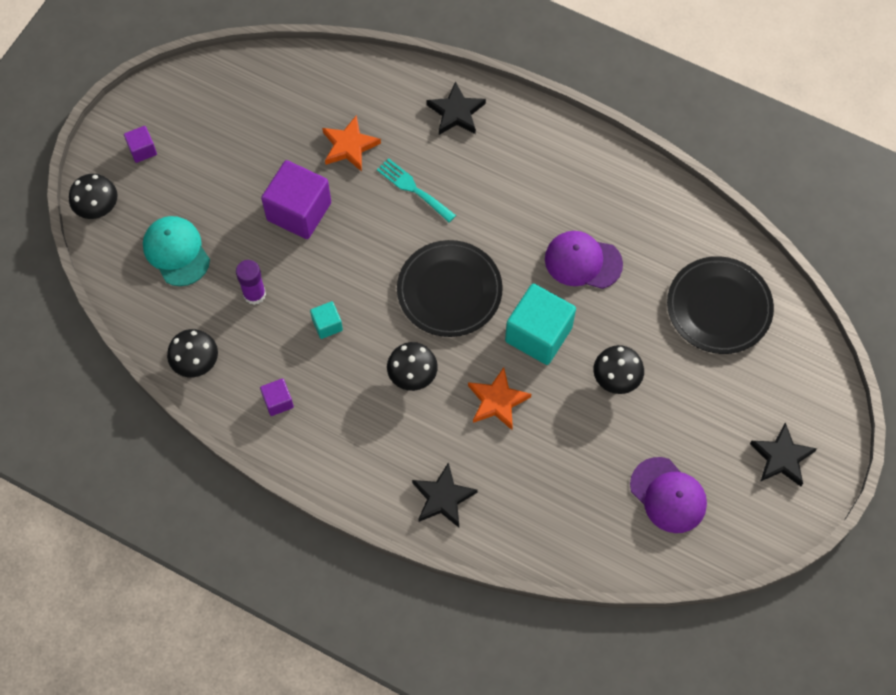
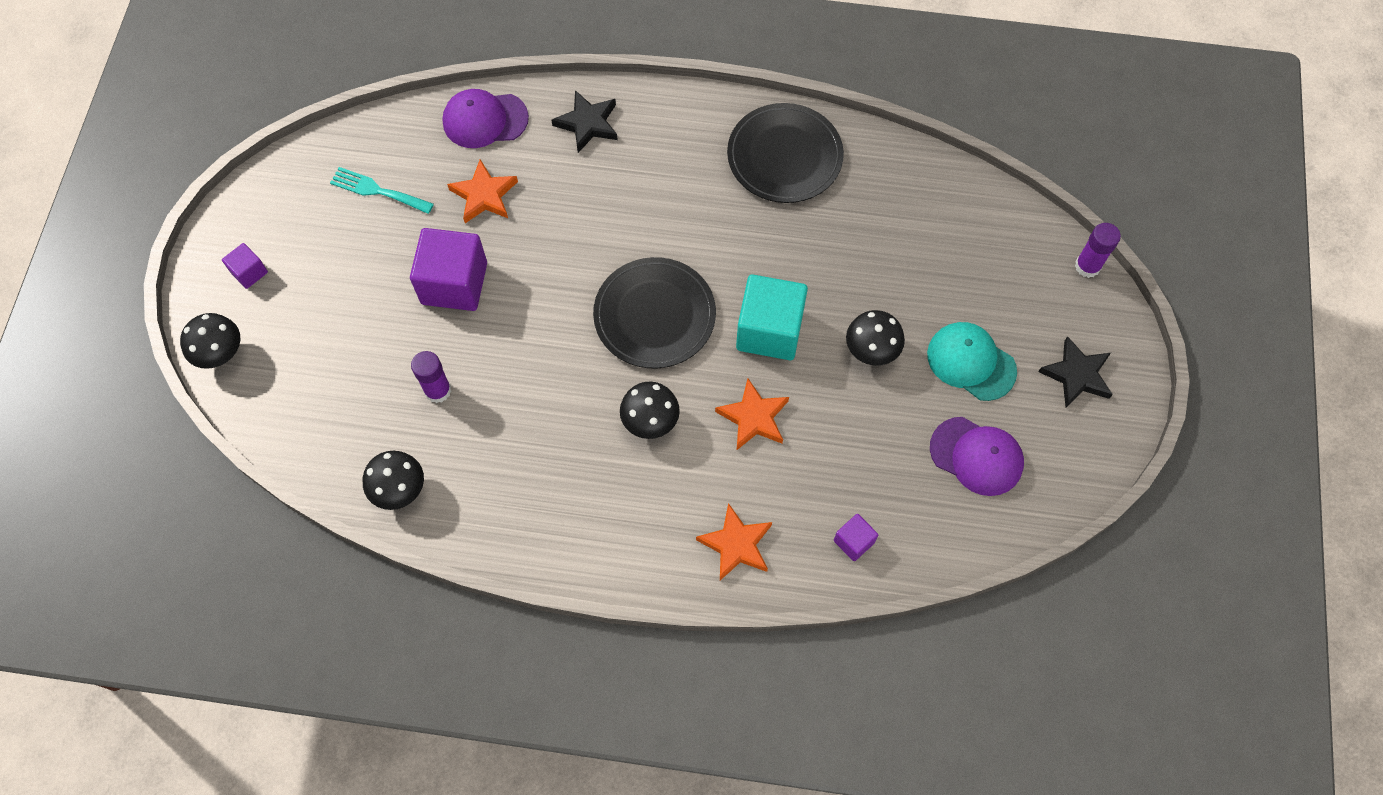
camera: 20 degrees left, 0 degrees up
(176, 252) = (330, 372): turquoise cap -> turquoise cap (971, 362)
(278, 401) = (510, 501): purple cube -> purple cube (854, 541)
(327, 325) = (533, 397): turquoise cube -> none
(413, 188) = (572, 219): turquoise fork -> turquoise fork (377, 190)
(443, 498) = (736, 544): black star -> orange star
(582, 261) = (785, 238): purple cap -> purple cap (485, 120)
(719, 307) = (947, 239): black plate -> black plate (784, 156)
(830, 369) = (1087, 266): none -> purple glue stick

